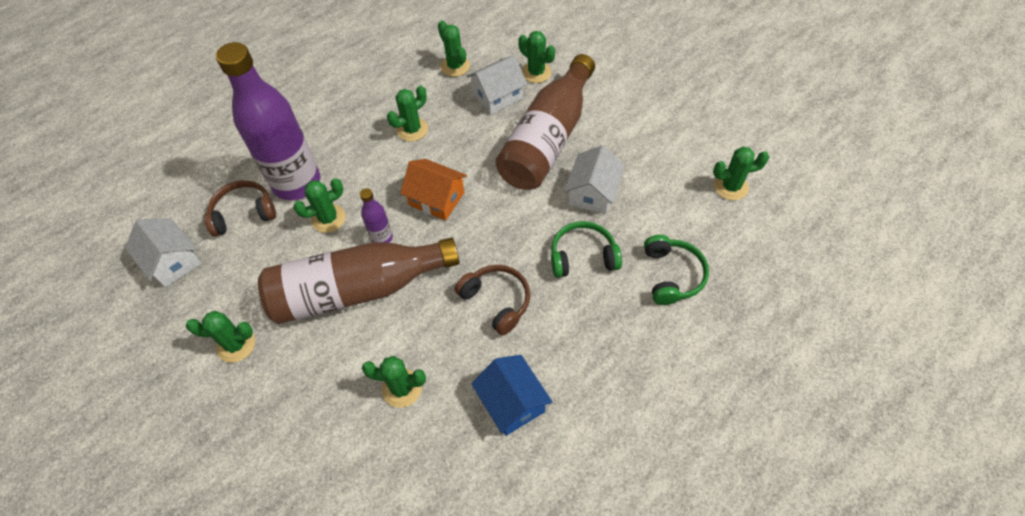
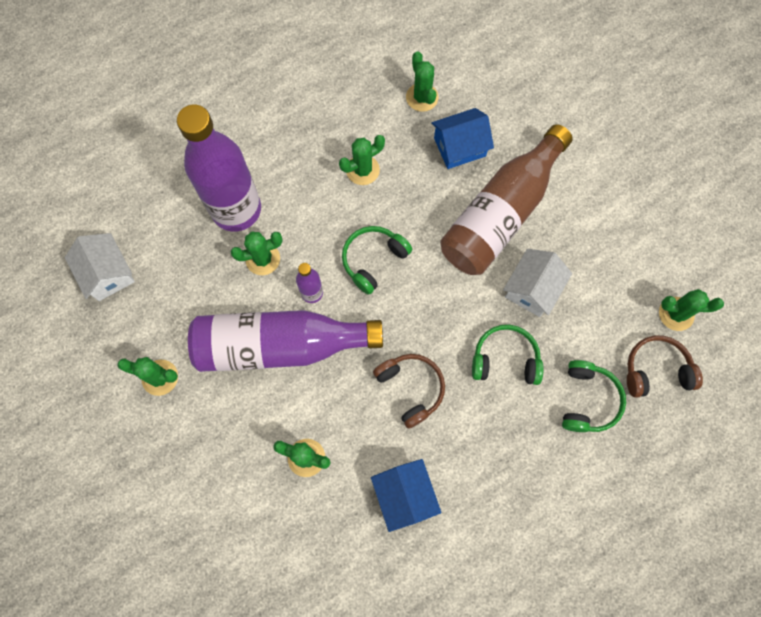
camera: 10 degrees right, 15 degrees up
(243, 213) = (180, 234): brown headphones -> brown headphones (656, 370)
(358, 290) = (280, 346): brown bottle -> purple bottle
(437, 199) = (373, 260): orange house -> green headphones
(497, 96) = (459, 147): white house -> blue house
(536, 72) = (507, 125): green cactus -> none

